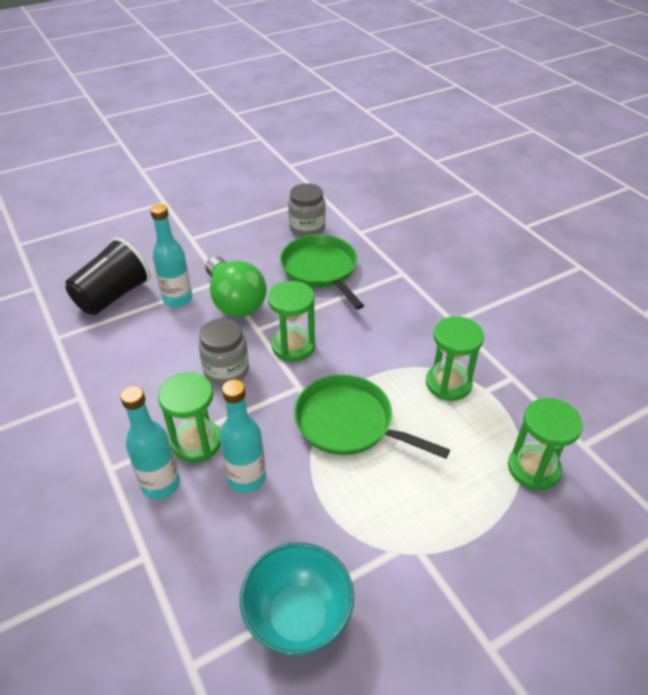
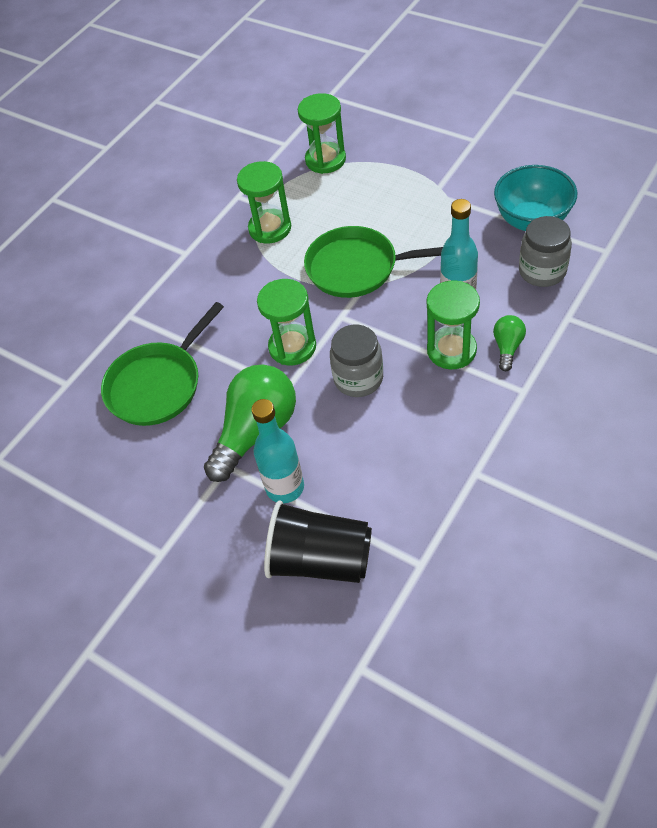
camera: 110 degrees left, 10 degrees up
(161, 484) = (507, 347): turquoise bottle -> green light bulb
(307, 228) = (81, 438): grey jar -> grey jar (542, 271)
(348, 423) = (357, 268): green pan -> green pan turned 90 degrees clockwise

